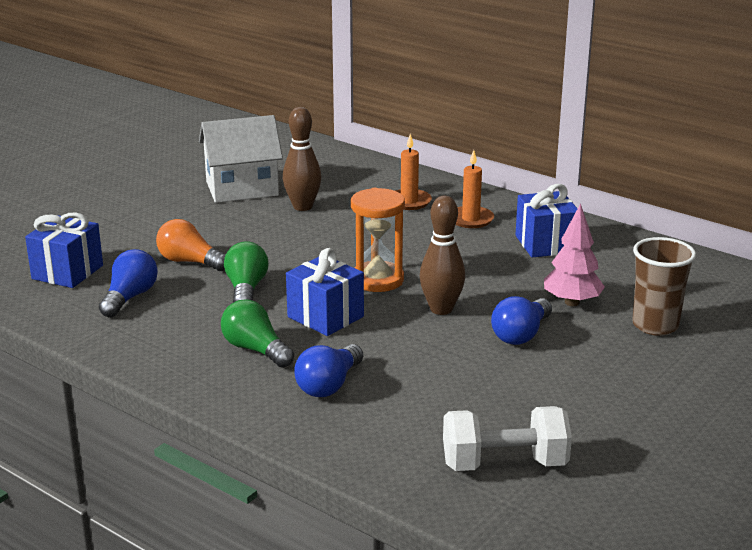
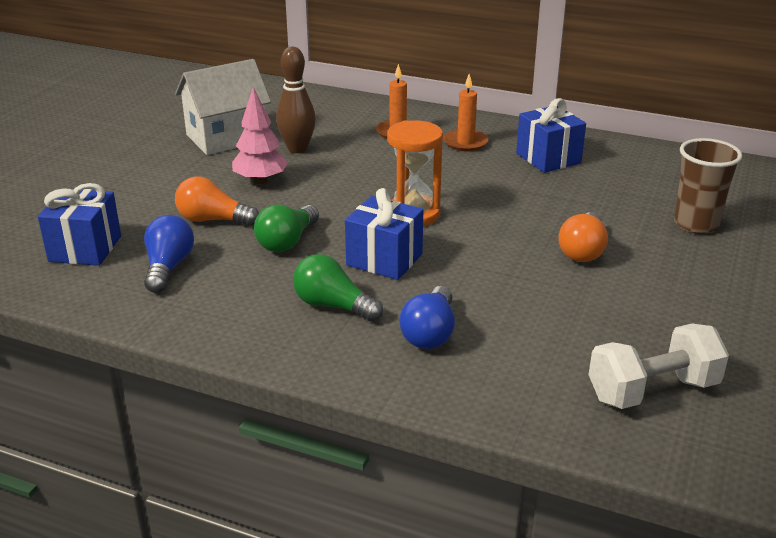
camera: 15 degrees left, 5 degrees up
(246, 289) = (287, 241): green light bulb -> green light bulb turned 135 degrees counterclockwise
(441, 309) = (492, 235): brown bowling pin -> none
(521, 334) = (583, 251): blue light bulb -> orange light bulb
(571, 302) = (608, 212): pink tree -> pink tree (260, 181)

